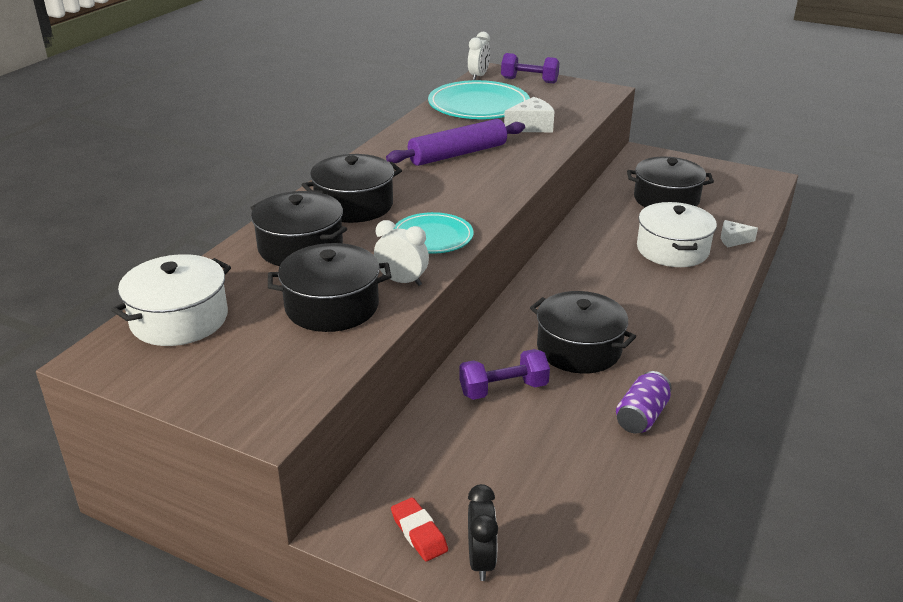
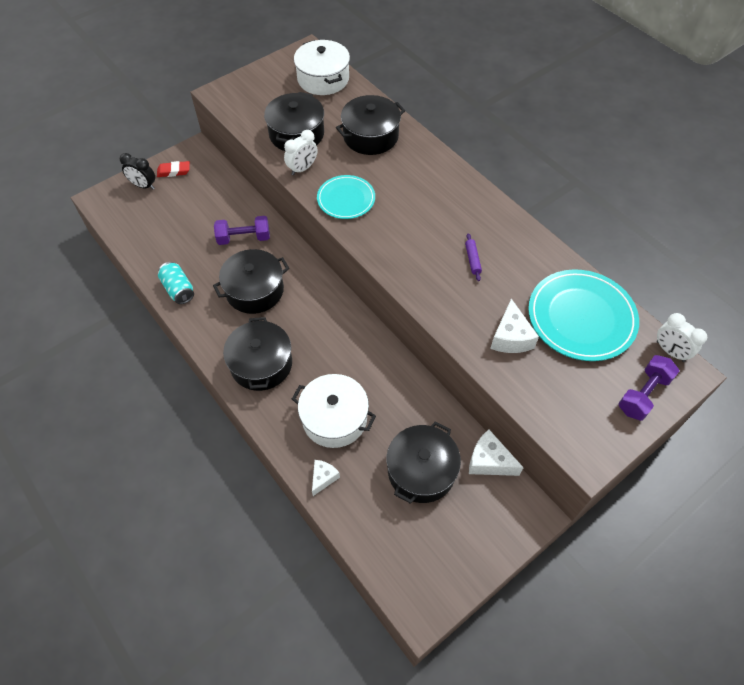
camera: 115 degrees right, 25 degrees up
(354, 205) = (414, 174): black pot -> black pot (261, 364)
(457, 154) = (472, 259): purple rolling pin -> purple rolling pin, size x0.41
(503, 389) = (244, 238): purple dumbbell -> purple dumbbell turned 75 degrees clockwise
(621, 175) = (489, 461): none -> white cheese
(641, 416) = (178, 289): purple can -> turquoise can

